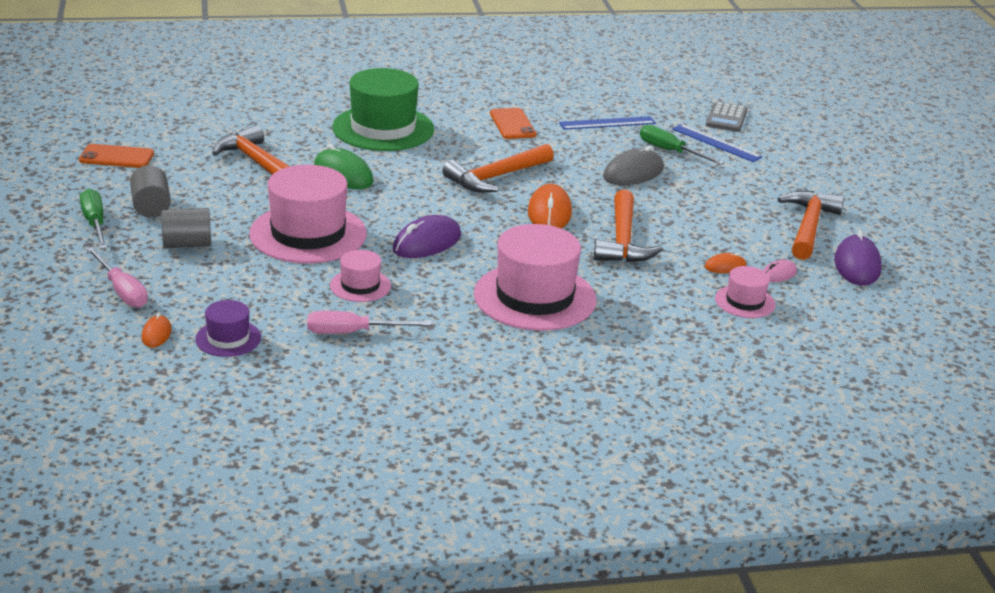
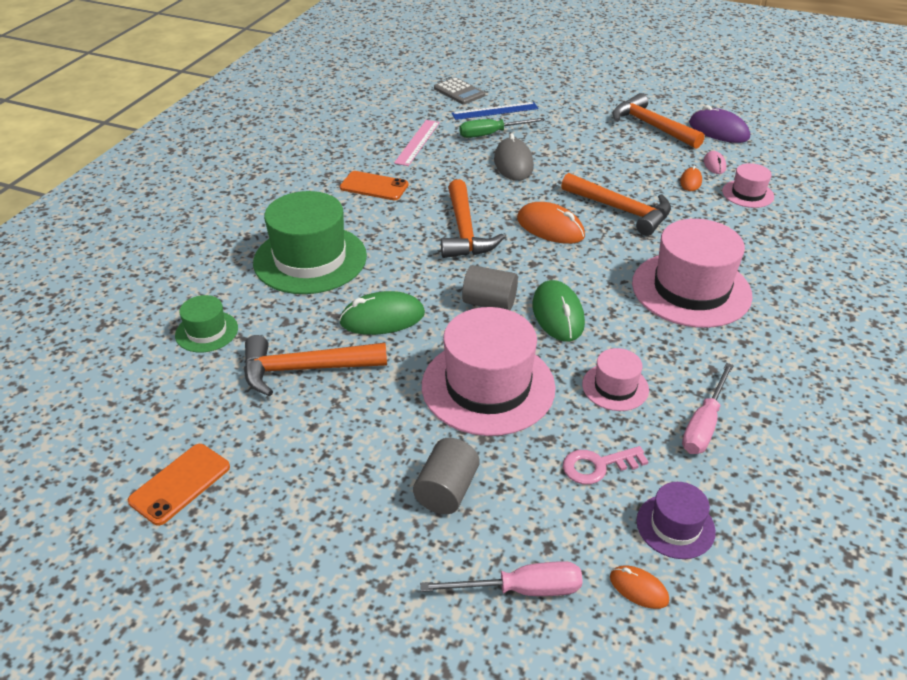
camera: 55 degrees left, 10 degrees up
(95, 223) = (335, 562): green screwdriver -> none
(151, 207) = (334, 493): grey cylinder -> grey cylinder (489, 303)
(261, 119) = (206, 331): none -> green hat
(263, 296) = (598, 466): none -> pink key
(427, 243) = (558, 314): purple mouse -> green mouse
(607, 123) = (417, 142): blue ruler -> pink ruler

